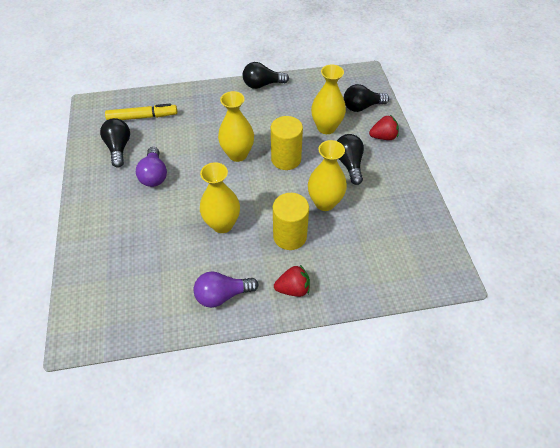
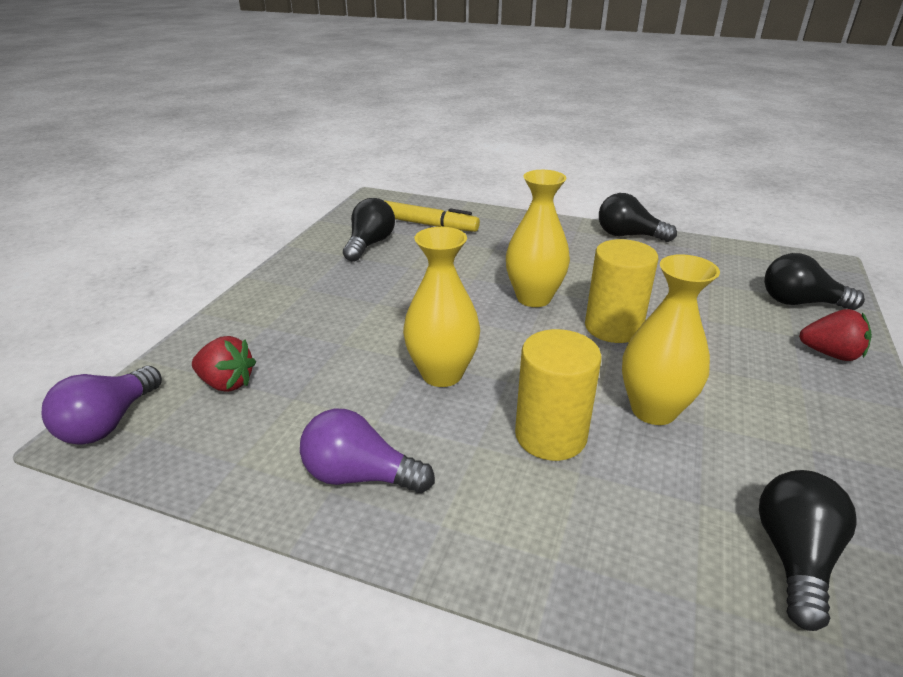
camera: 30 degrees right, 20 degrees down
(154, 175) = (390, 284): purple light bulb -> purple light bulb (109, 422)
(293, 288) = (500, 526): red strawberry -> red strawberry (227, 383)
(326, 127) = (714, 310): yellow vase -> none
(349, 164) = (736, 370): black light bulb -> black light bulb (794, 557)

